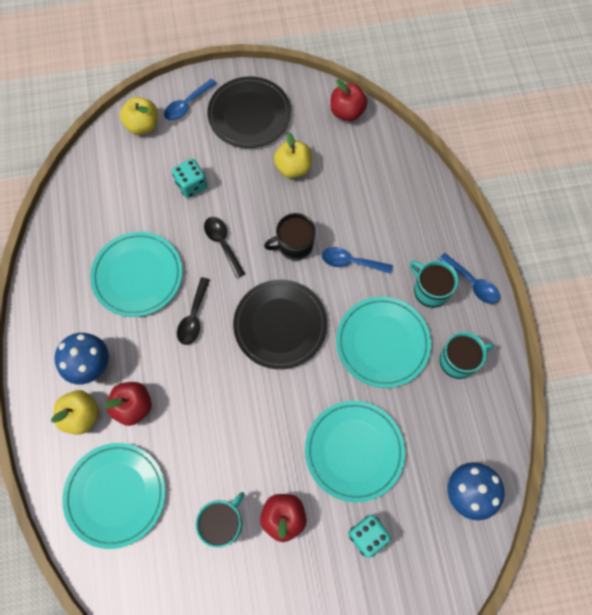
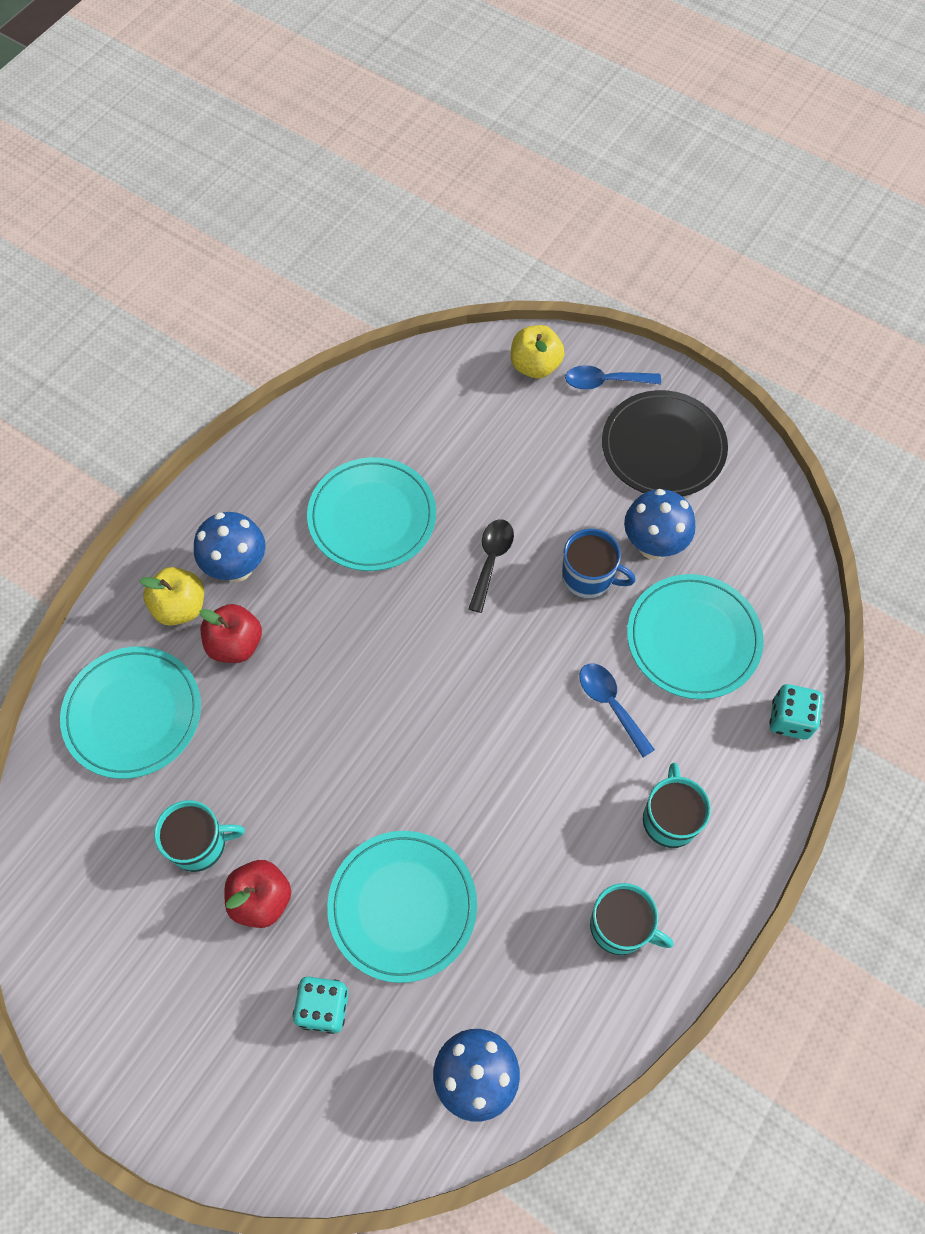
camera: 45 degrees right, 5 degrees down
(191, 185) = (522, 471): turquoise dice -> turquoise dice (790, 719)
(194, 317) = (383, 610): black spoon -> none
(278, 210) = (589, 577): none -> blue mug
(280, 325) = (463, 700): black plate -> none
(293, 168) = (653, 545): yellow apple -> blue mushroom
(294, 245) = (566, 630): black mug -> none
(347, 112) = (781, 535): red apple -> none
(382, 343) = (554, 824): turquoise plate -> turquoise plate (693, 639)
(472, 283) = (730, 857): blue spoon -> none

